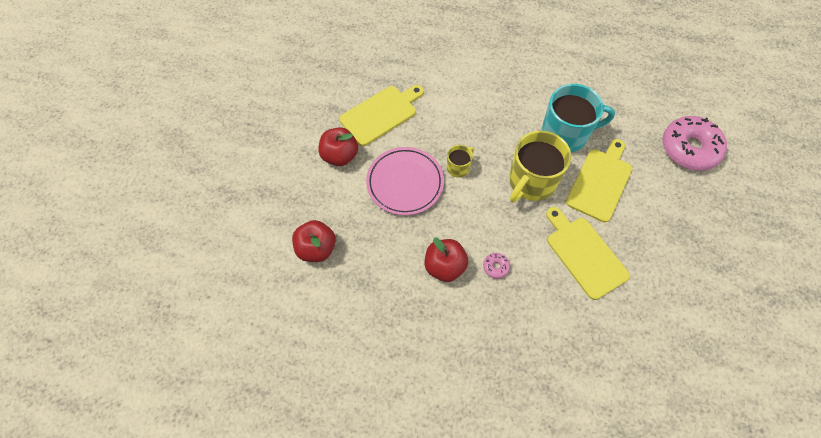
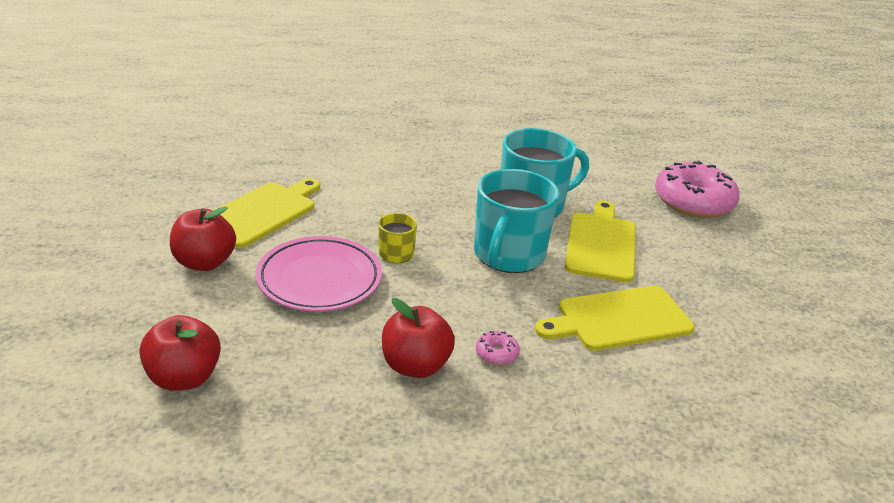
camera: 20 degrees left, 30 degrees down
(531, 182) = (508, 255): yellow mug -> turquoise mug
(584, 254) = (619, 319): yellow cutting board -> yellow cutting board turned 60 degrees counterclockwise

